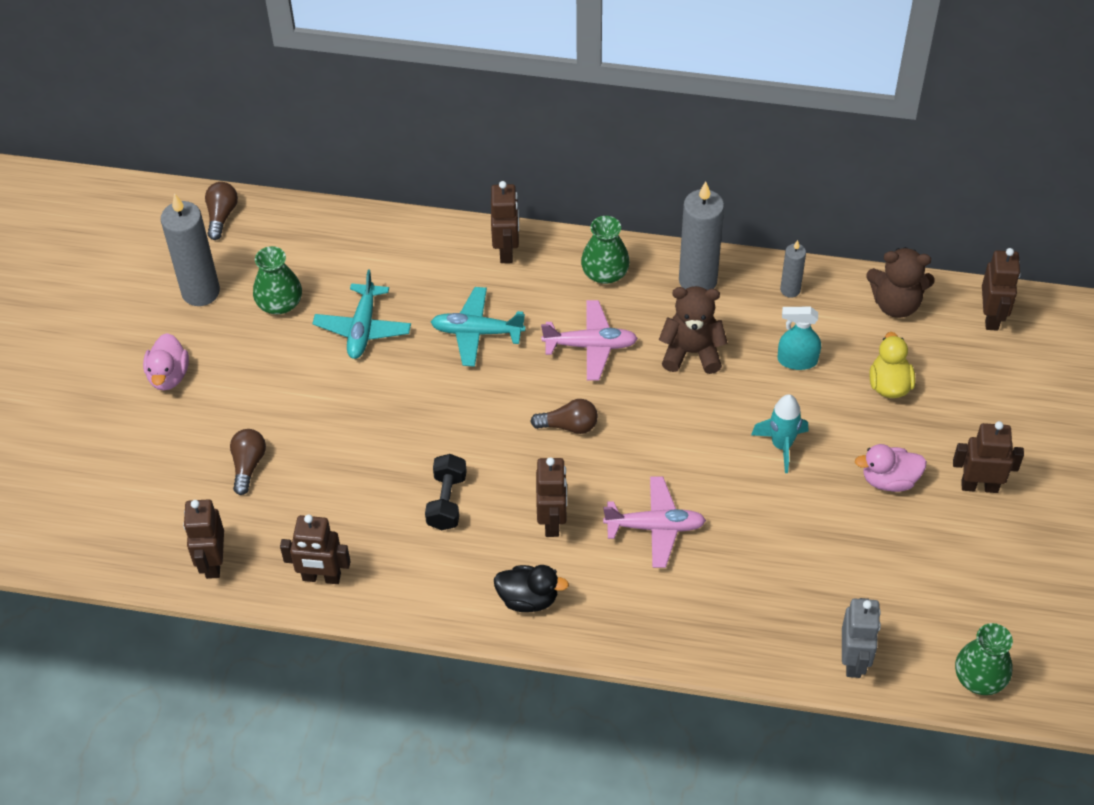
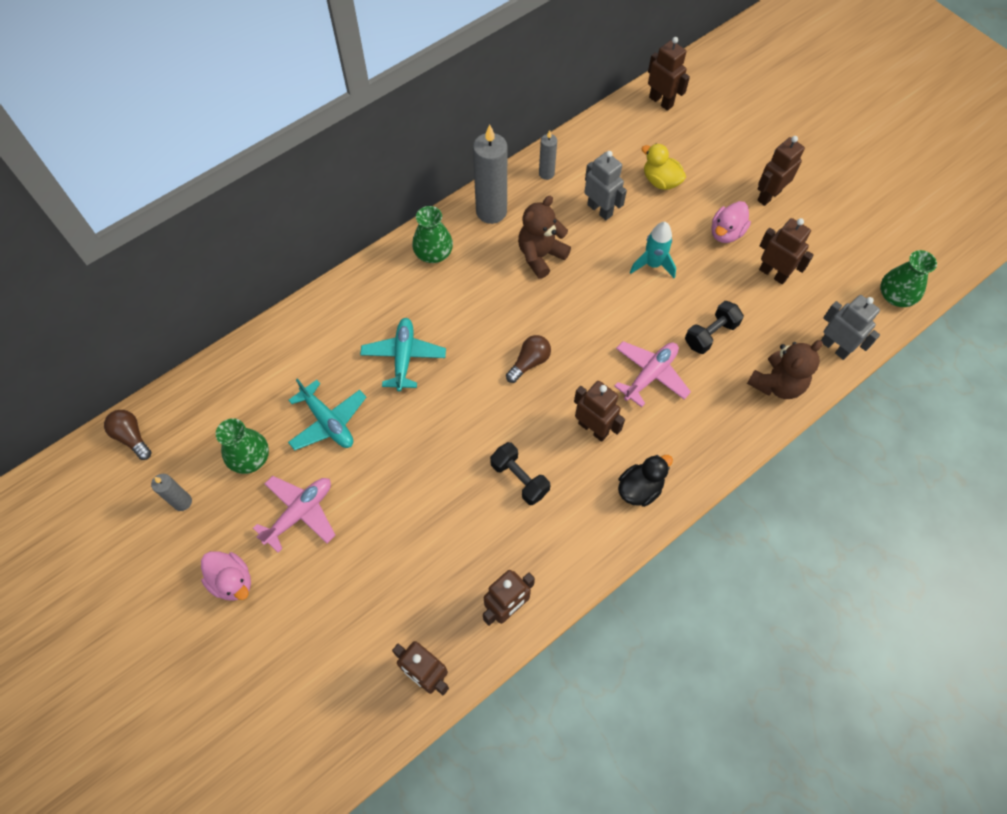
camera: 50 degrees left, 10 degrees up
(200, 292) = (182, 502): grey candle -> grey candle, size x0.52
(248, 465) = (366, 585): brown light bulb -> none
(477, 332) = (404, 357): turquoise plane -> turquoise plane turned 135 degrees clockwise
(506, 250) = (357, 291): brown robot -> brown robot (773, 273)
(590, 346) = (480, 303): pink plane -> pink plane (300, 513)
(753, 545) = (710, 334): none -> black dumbbell
(797, 360) = (600, 210): turquoise spray bottle -> grey robot
(896, 304) = (608, 134): brown teddy bear -> brown teddy bear (777, 384)

